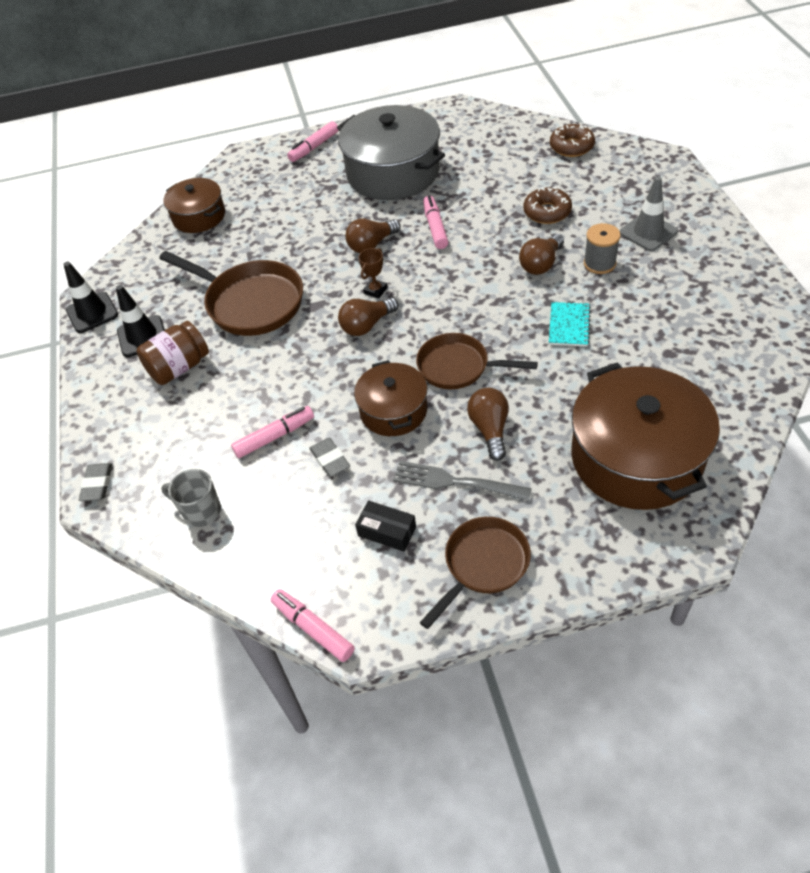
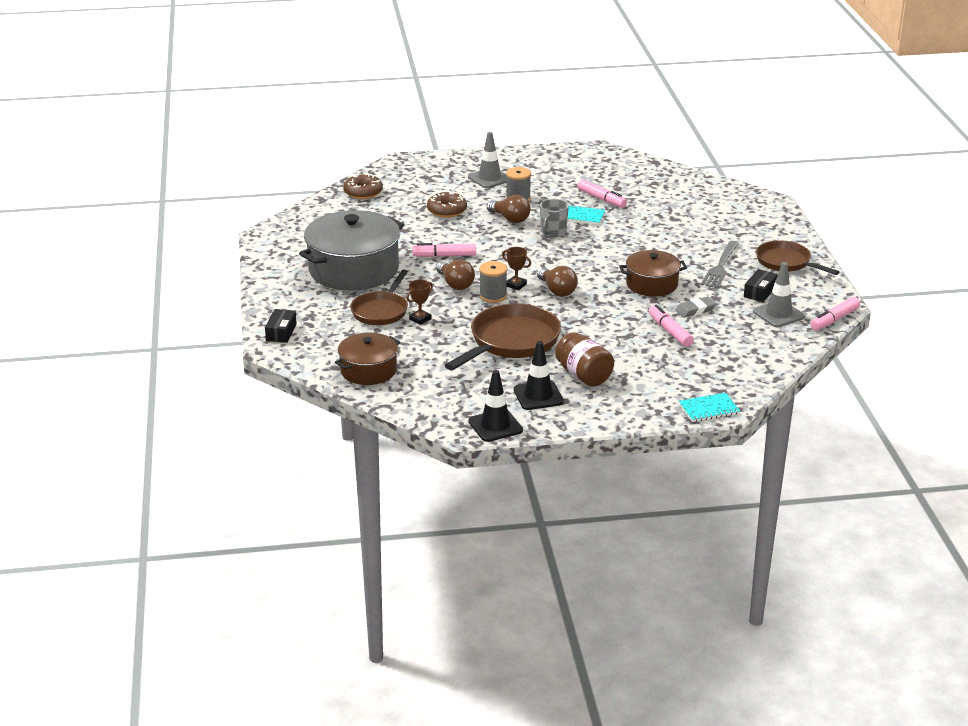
camera: 90 degrees left, 20 degrees down
(97, 484) = (708, 409): grey eraser -> turquoise notebook
(201, 511) = (738, 362): grey mug -> grey mug (553, 232)
(268, 154) = (281, 332): none -> black box
(296, 232) = (420, 319): none -> brown trophy
(314, 147) = (285, 307): pink marker -> pink marker (601, 199)
(324, 555) = (778, 314): none -> grey traffic cone
(348, 276) = (493, 296): none -> grey spool
(458, 367) = (613, 258): brown pan -> brown pan (381, 311)
(490, 429) = (675, 251): brown light bulb -> none
(636, 457) = (706, 209): brown pot -> none

